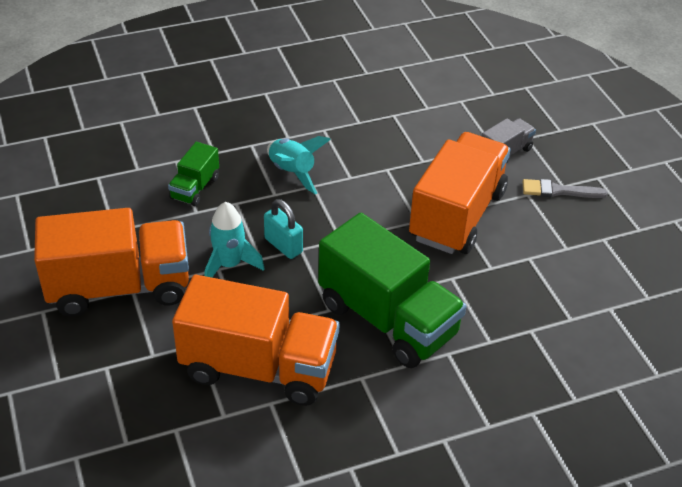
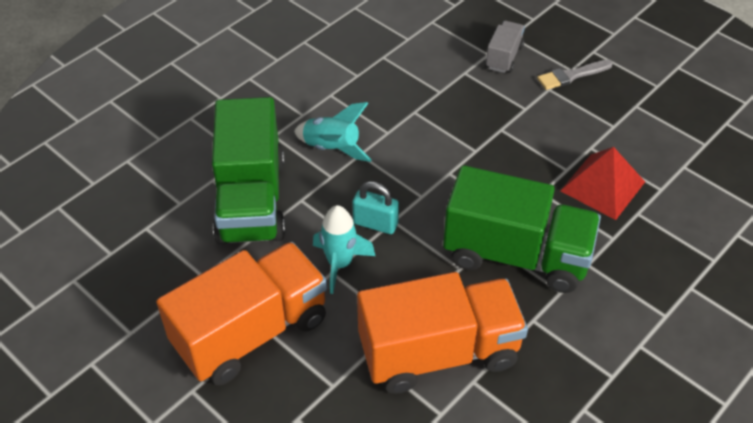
camera: 25 degrees left, 5 degrees up
(195, 188) = (251, 200): green truck -> green truck, size x2.12
(457, 215) = (505, 132): orange truck -> none
(514, 295) = (603, 186): none -> red pyramid

